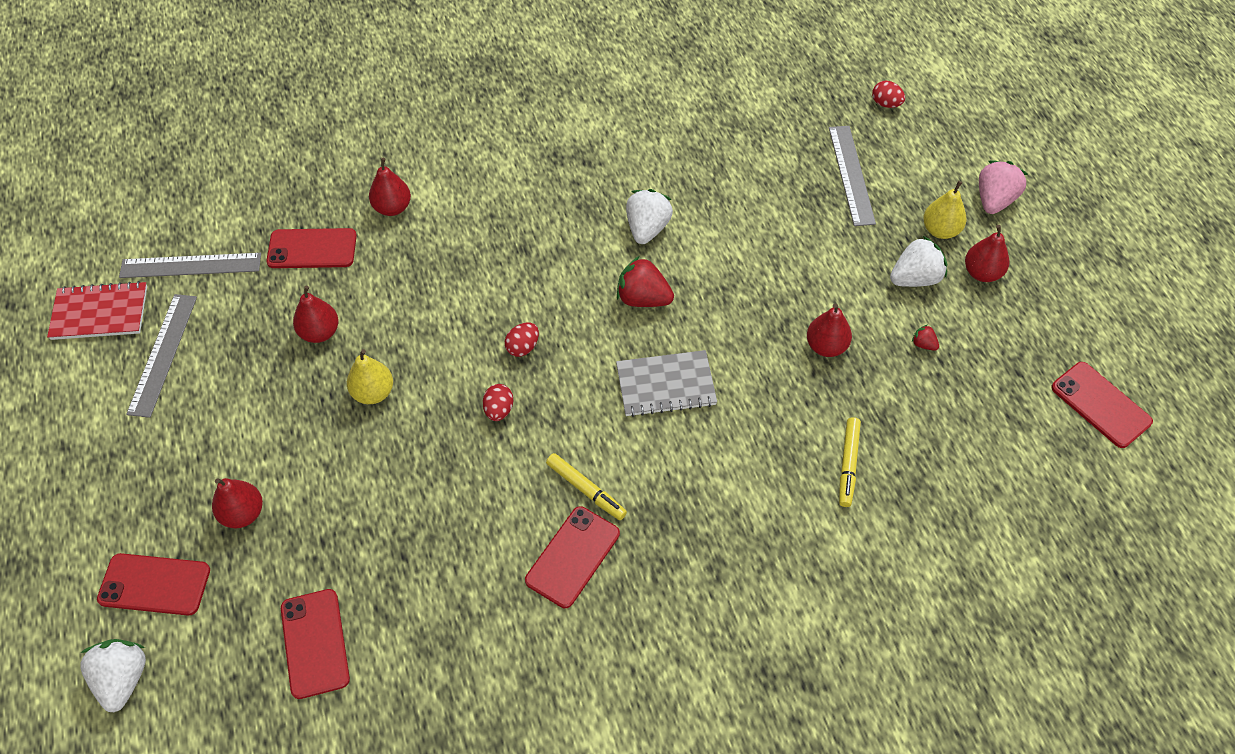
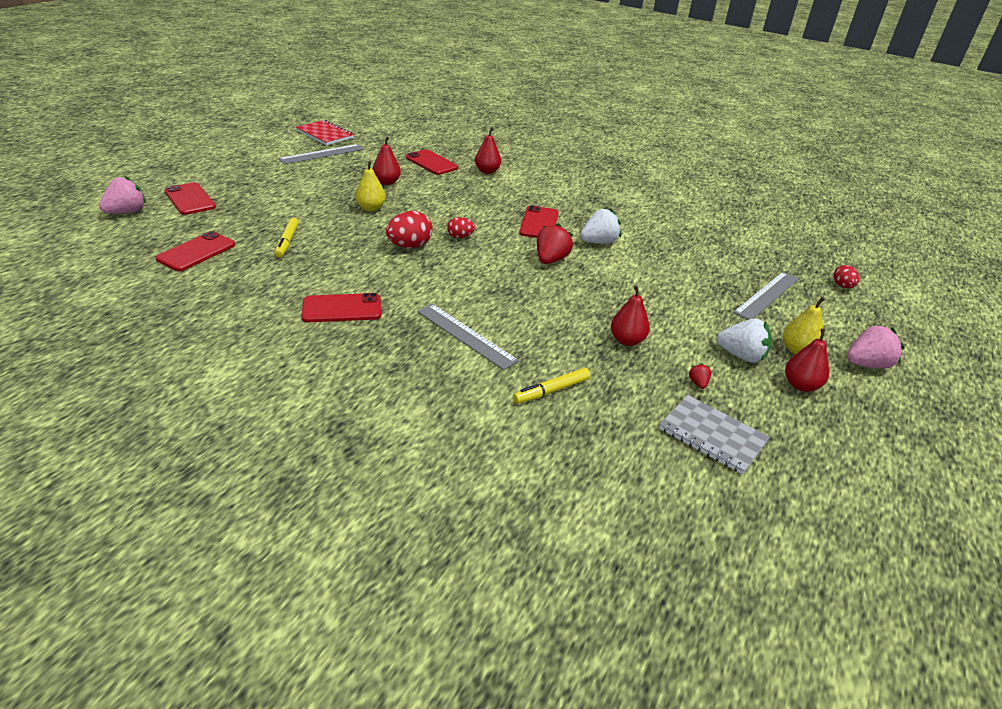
camera: 45 degrees right, 20 degrees down
(123, 679) = (127, 212): white strawberry -> pink strawberry
(190, 265) = (379, 142): grey ruler -> grey ruler (466, 335)
(243, 513) = (255, 204): red pear -> none
(499, 410) = (409, 246): red egg -> red egg, size x1.69
(586, 489) = (394, 294): yellow marker -> yellow marker (287, 242)
(643, 298) = (551, 260): red strawberry -> red strawberry turned 45 degrees clockwise
(665, 385) = (504, 292): grey notebook -> grey notebook (712, 436)
(1100, 404) = (803, 508): red phone -> red phone (539, 223)

